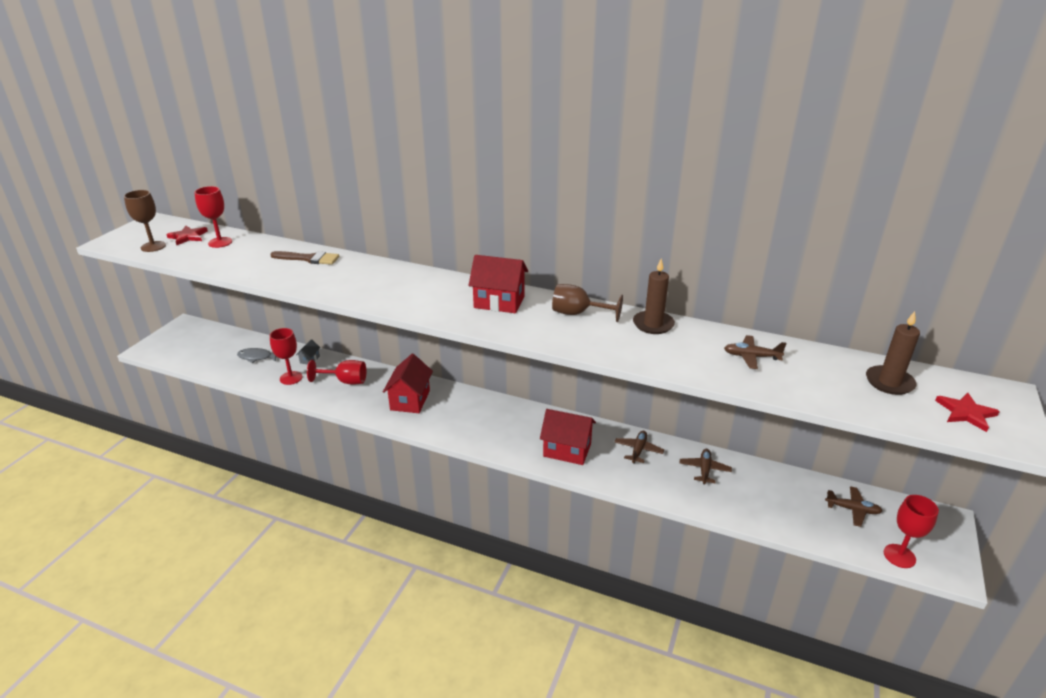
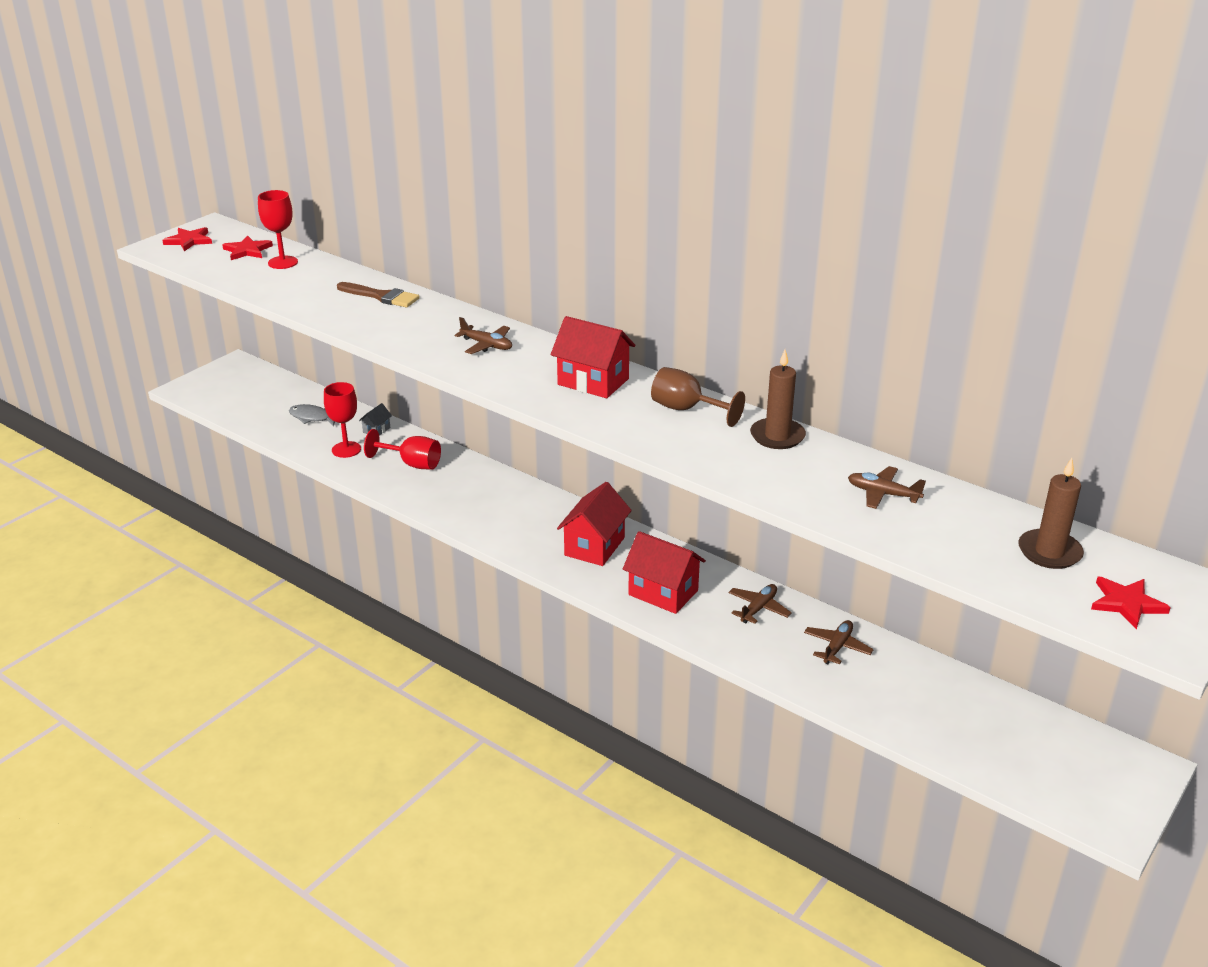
camera: 15 degrees right, 0 degrees up
(137, 234) = (189, 241): none -> red star
(153, 246) = (203, 258): brown goblet -> none
(410, 400) = (485, 499): red house -> red house (594, 546)
(852, 509) = (1018, 730): brown plane -> brown plane (487, 345)
(899, 556) = (1050, 795): red goblet -> none

